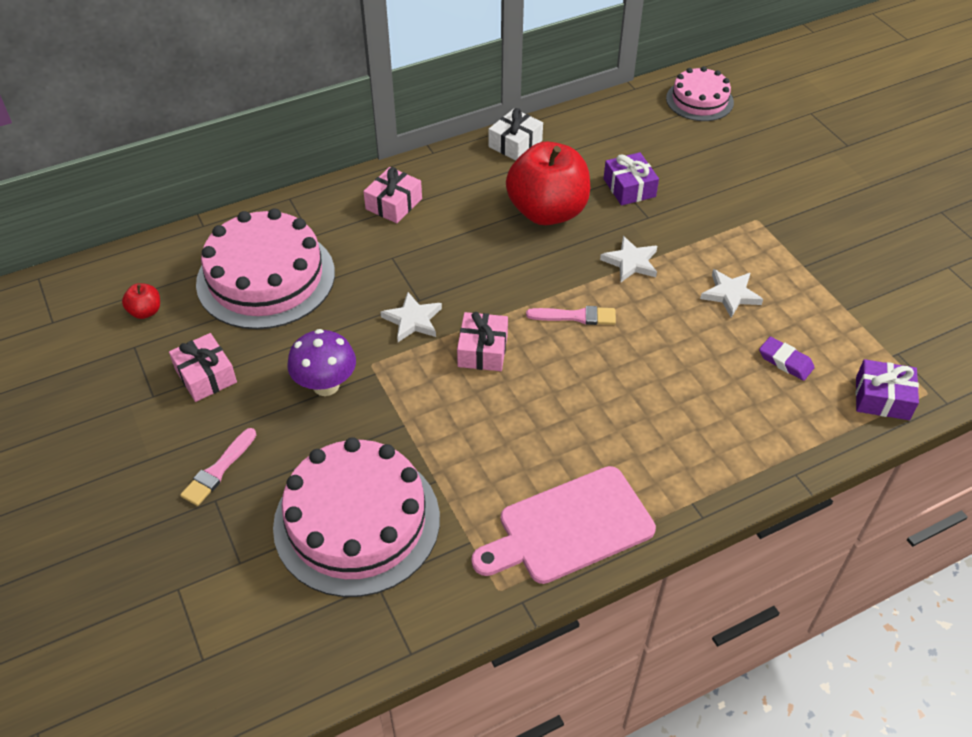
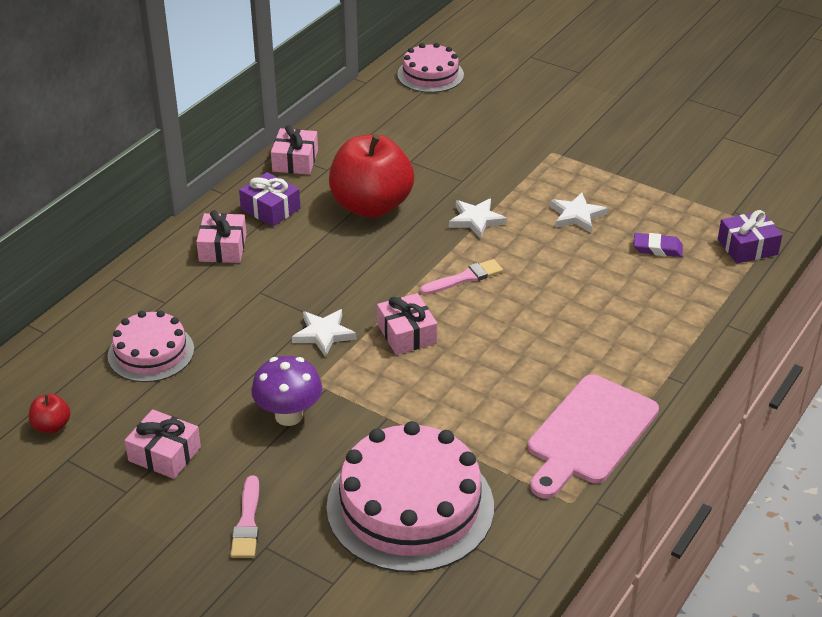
camera: 30 degrees left, 10 degrees down
(266, 278) = (151, 352): pink cake -> pink cake, size x0.57
(515, 144) = (295, 161): white gift -> pink gift
(629, 188) = (427, 163): purple gift -> purple gift (270, 209)

